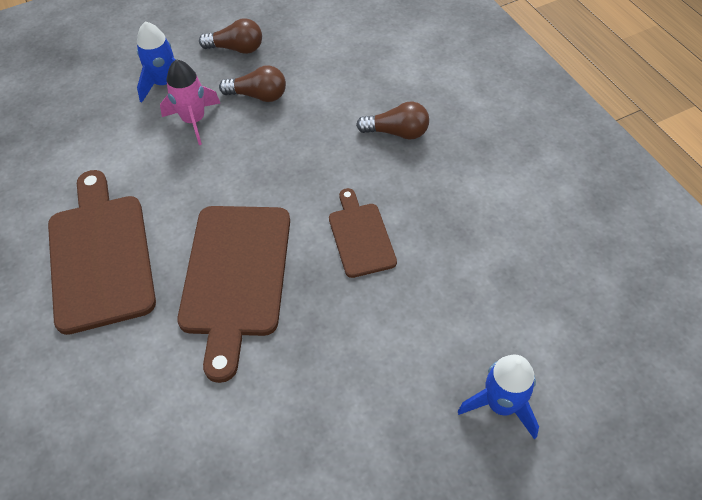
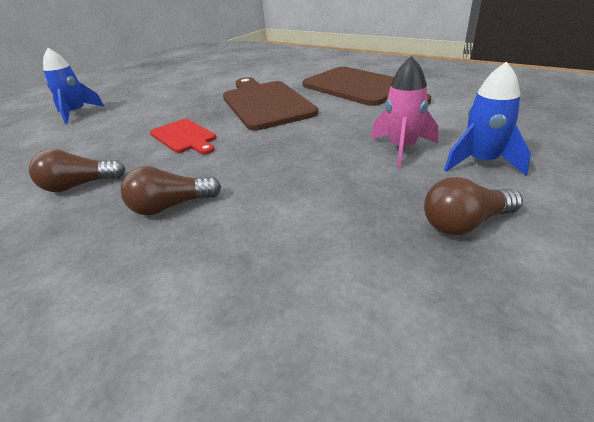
camera: 155 degrees right, 20 degrees down
(258, 95) = (365, 186): brown light bulb -> brown light bulb (79, 185)
(361, 236) = (184, 137): brown cutting board -> red cutting board

